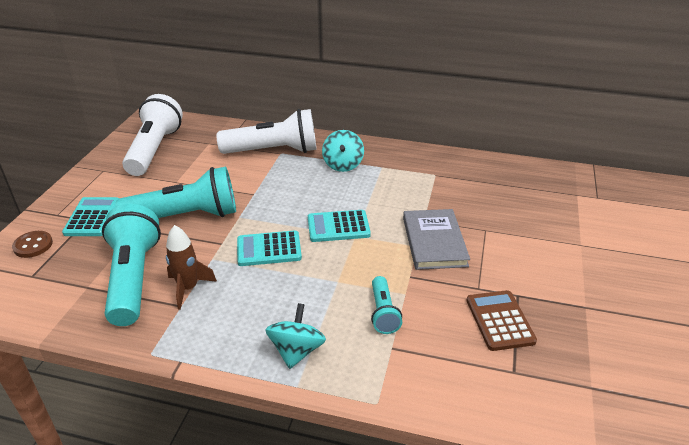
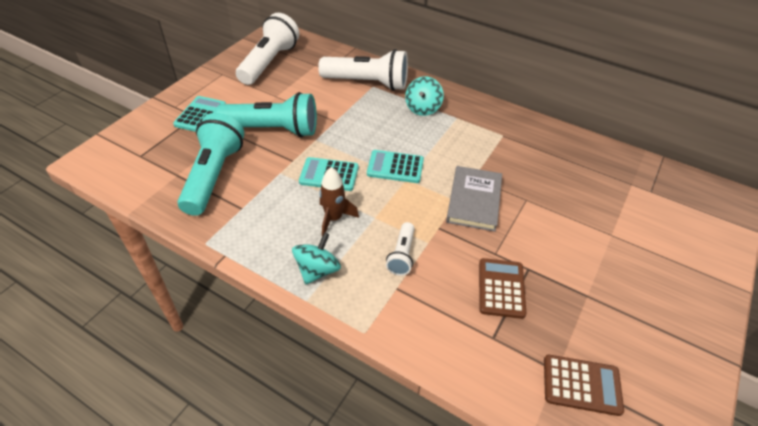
camera: 15 degrees right, 10 degrees up
(33, 245) = (149, 130): brown button -> none
(188, 288) = (252, 194): brown rocket -> brown rocket (334, 218)
(383, 313) = (402, 255): turquoise flashlight -> white flashlight
(621, 395) = (581, 385): none -> brown calculator

